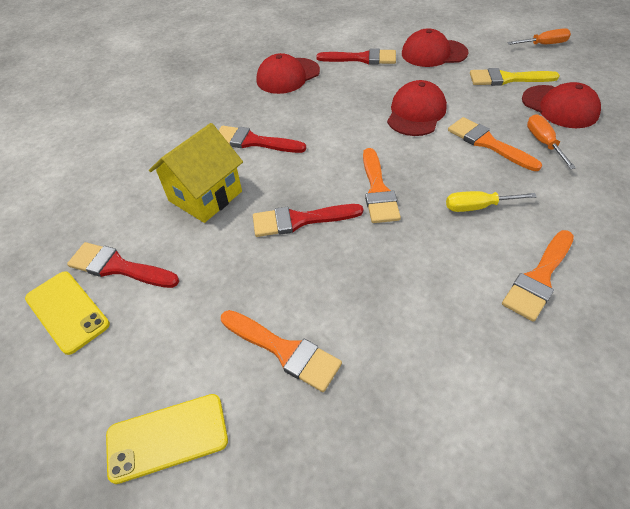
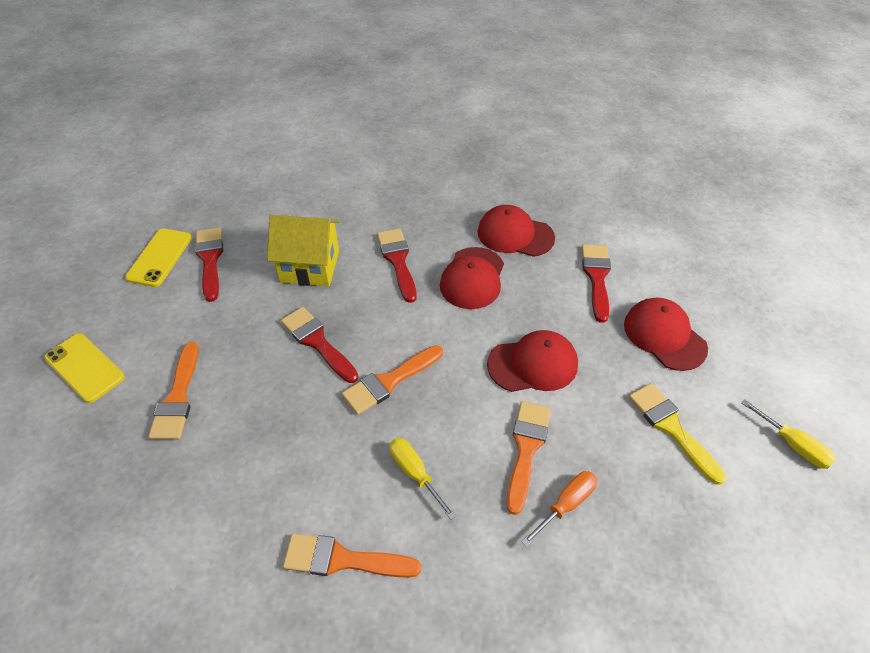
camera: 55 degrees right, 0 degrees up
(362, 58) = (596, 277): red brush -> red brush turned 150 degrees counterclockwise
(544, 44) = (793, 445): orange screwdriver -> yellow screwdriver
(559, 107) = (655, 503): red cap -> red cap (472, 278)

